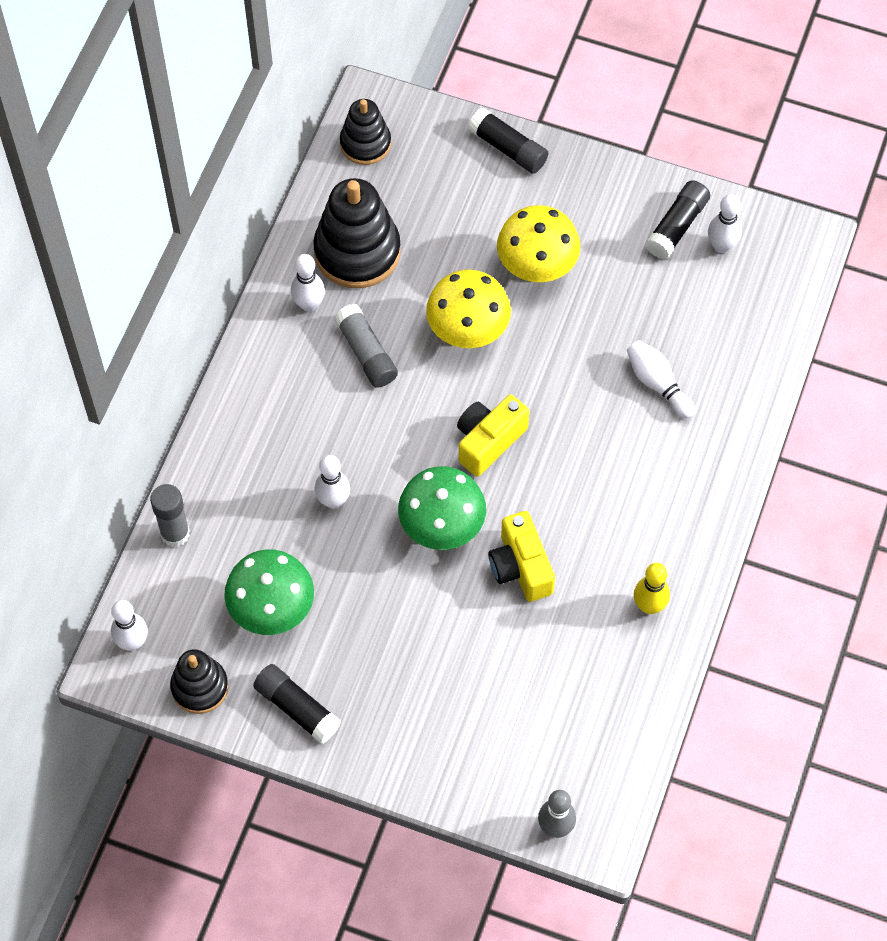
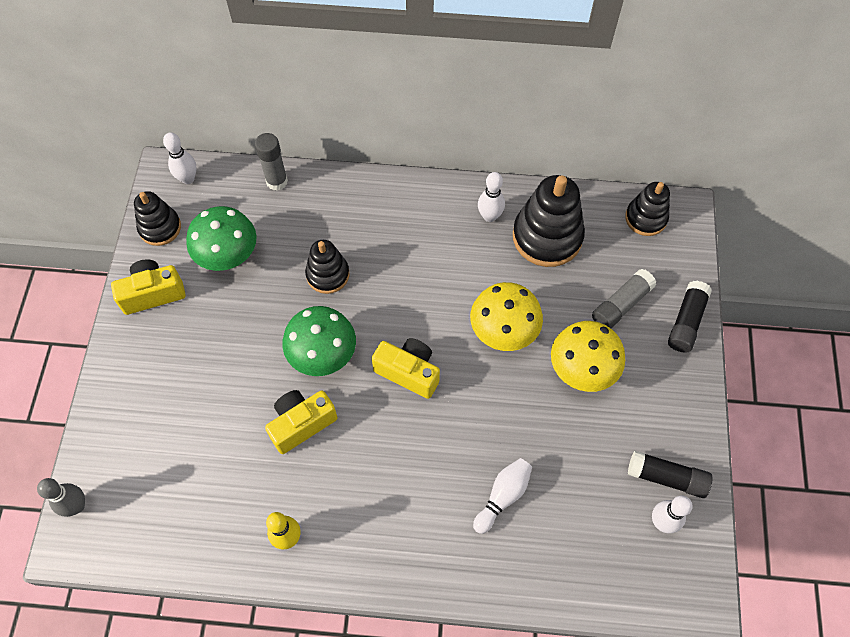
camera: 75 degrees right, 0 degrees up
(297, 708) = (153, 294): black glue stick -> yellow camera
(333, 500) = (328, 275): white bowling pin -> black stacking toy
(366, 353) = (460, 265): grey glue stick -> grey glue stick (621, 305)

